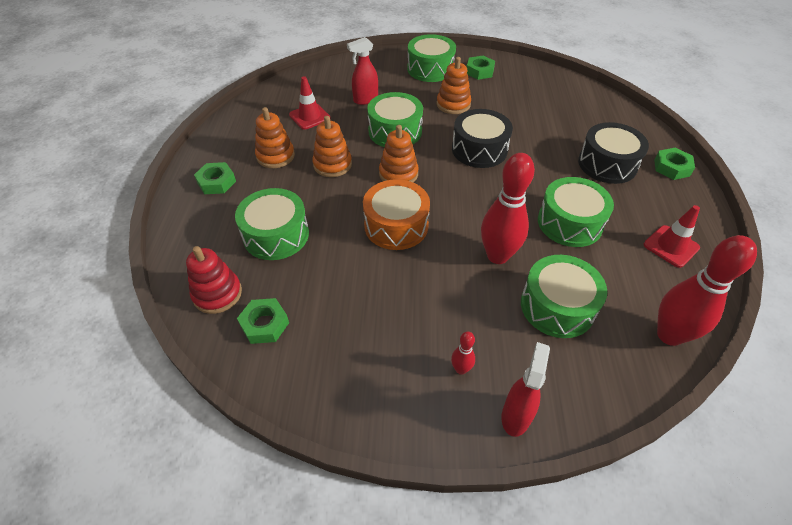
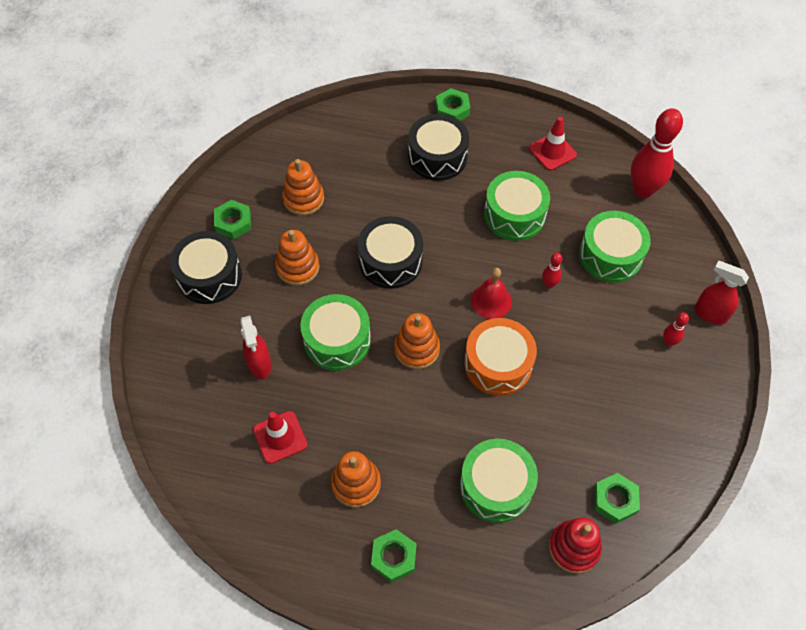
camera: 80 degrees left, 10 degrees up
(332, 164) = (386, 417): orange stacking toy -> orange stacking toy (303, 199)
(430, 69) = (209, 276): green drum -> black drum
(462, 215) = (491, 301): none -> red bell
(497, 256) = (549, 284): red bowling pin -> red bowling pin, size x0.45

